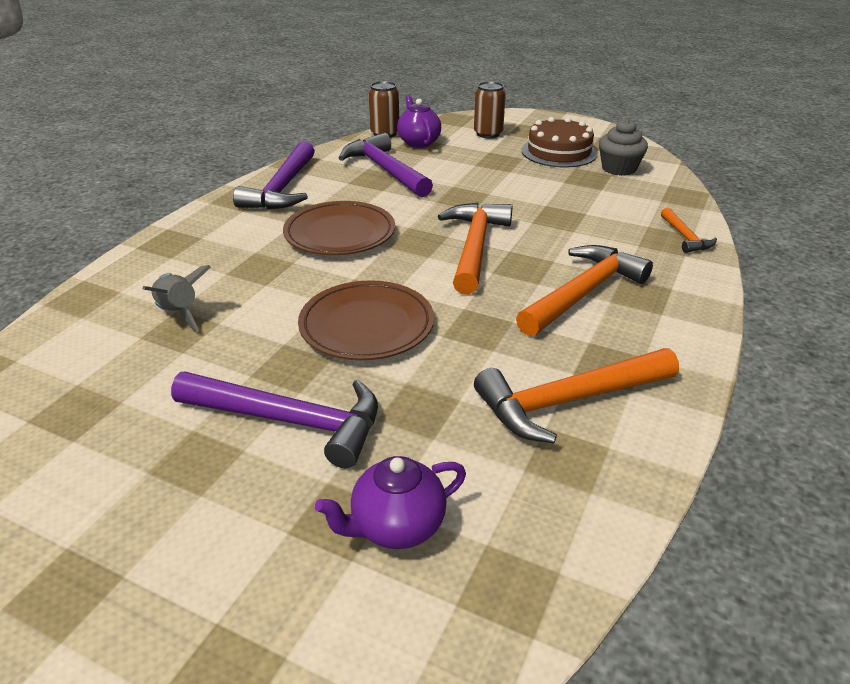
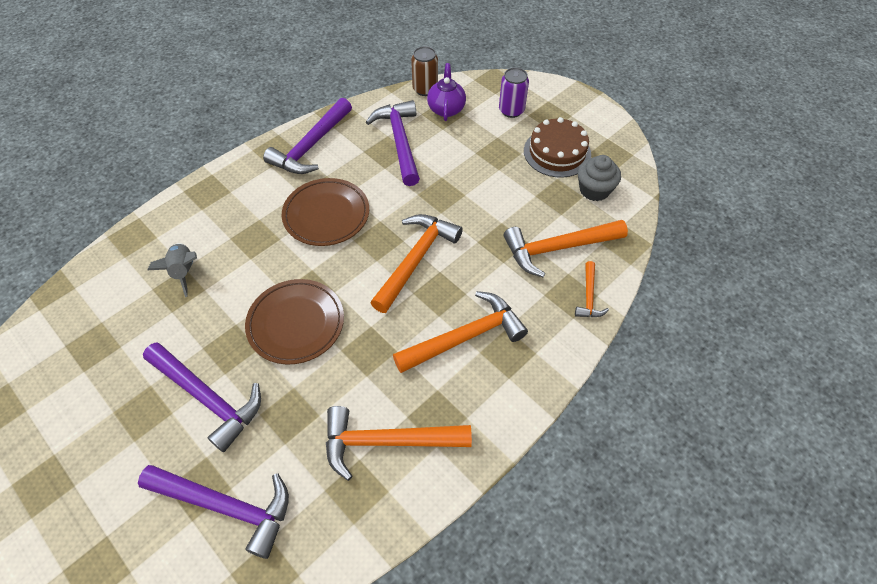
camera: 20 degrees right, 20 degrees up
(396, 527) = (227, 506): purple teapot -> purple hammer
(488, 134) = (511, 110): brown can -> purple can
(621, 211) = (557, 248): none -> orange hammer

